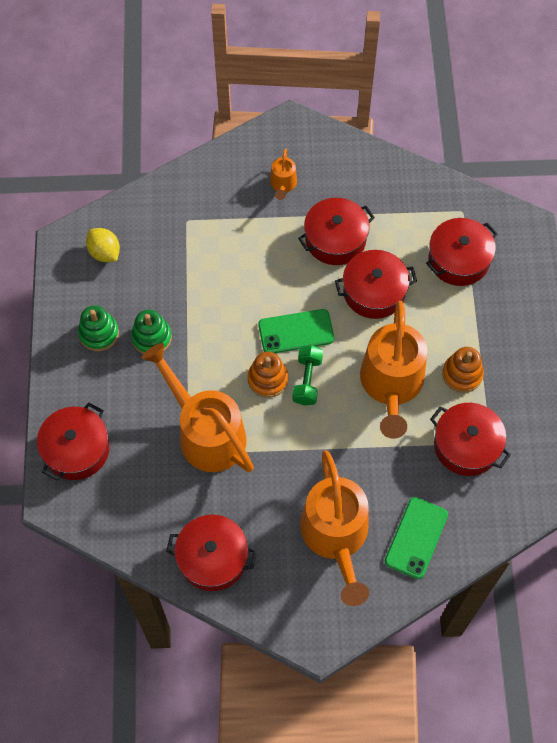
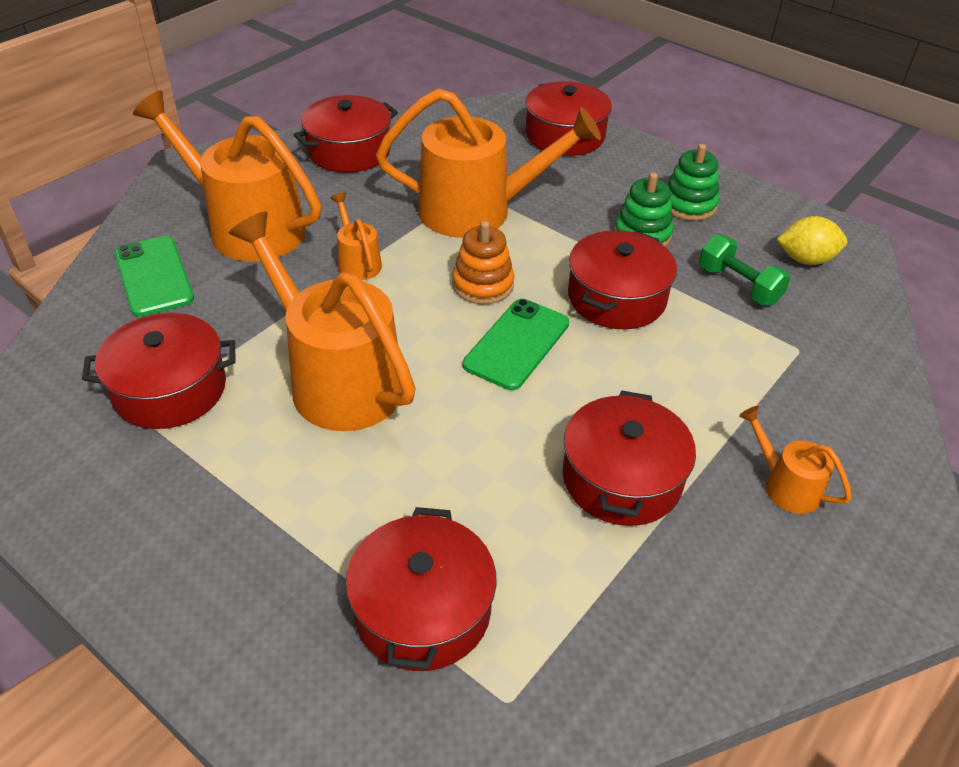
camera: 130 degrees right, 20 degrees down
(307, 380) = (440, 313): green dumbbell -> green dumbbell (739, 285)
(308, 452) = (357, 262): none -> orange watering can
(374, 292) = (487, 459): red pot -> red pot (617, 298)
(462, 374) = (253, 458): orange stacking toy -> none

